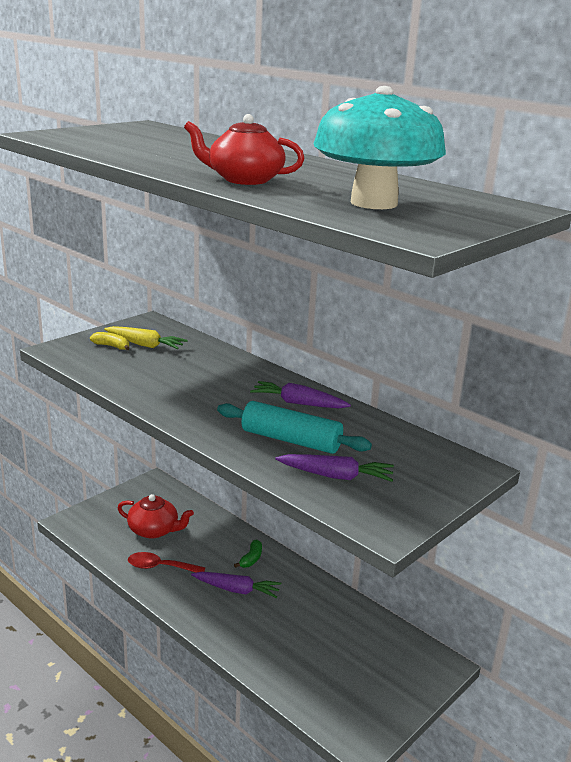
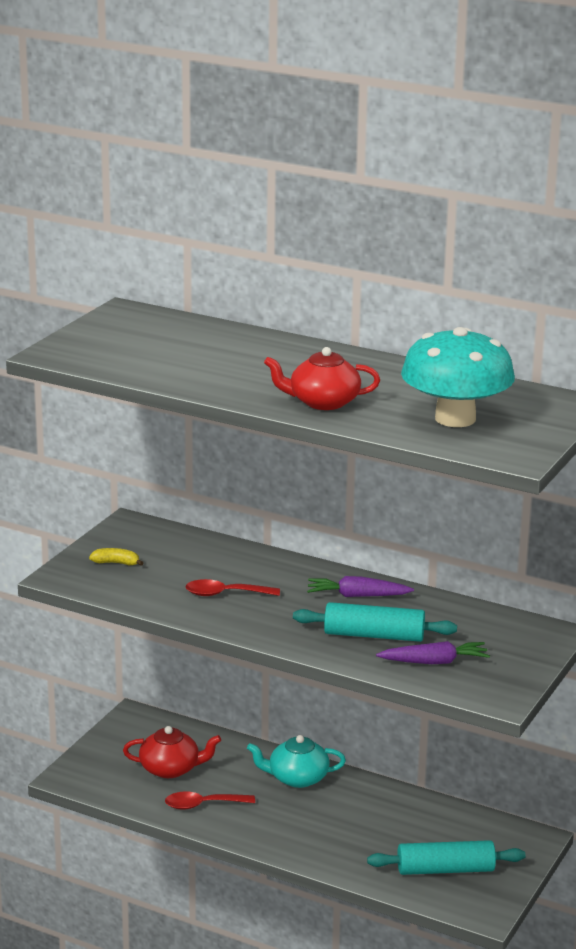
camera: 15 degrees left, 0 degrees up
(145, 345) = (150, 555): yellow carrot -> none
(181, 383) = (225, 594): none -> red spoon
(236, 590) = (299, 811): purple carrot -> none
(251, 559) = (297, 778): green banana -> turquoise teapot
(341, 680) = (445, 870): none -> turquoise rolling pin

